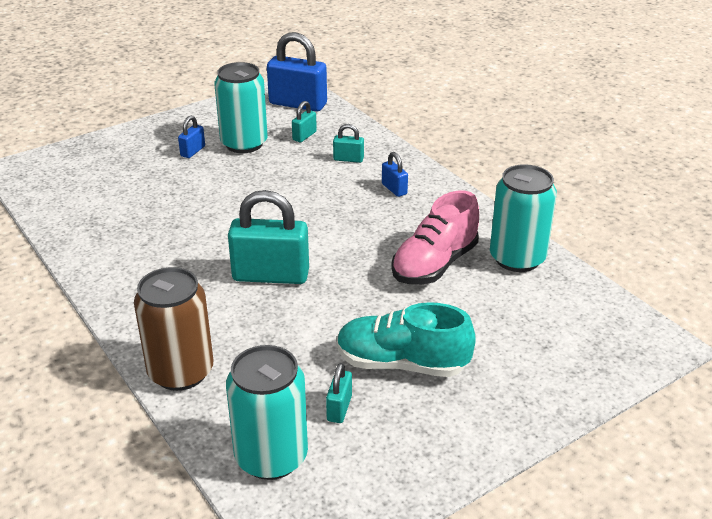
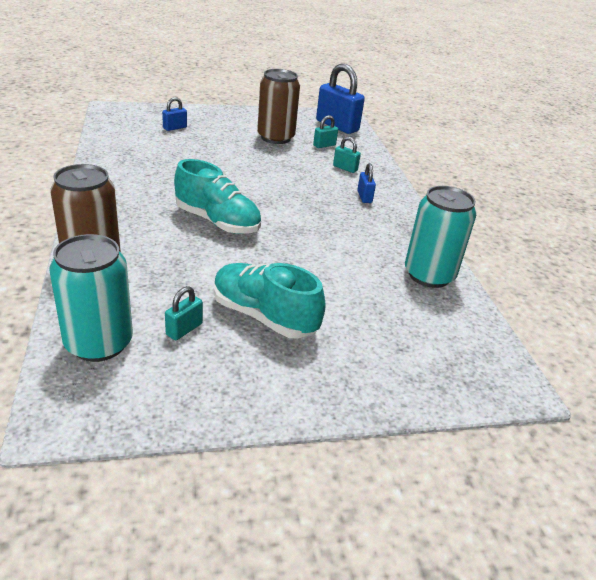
camera: 20 degrees right, 0 degrees up
(193, 151) = (235, 132): blue padlock -> blue padlock (175, 128)
(244, 144) = (275, 138): turquoise can -> brown can
(271, 275) = (217, 222): turquoise padlock -> turquoise shoe
(435, 264) = (353, 256): pink shoe -> none

